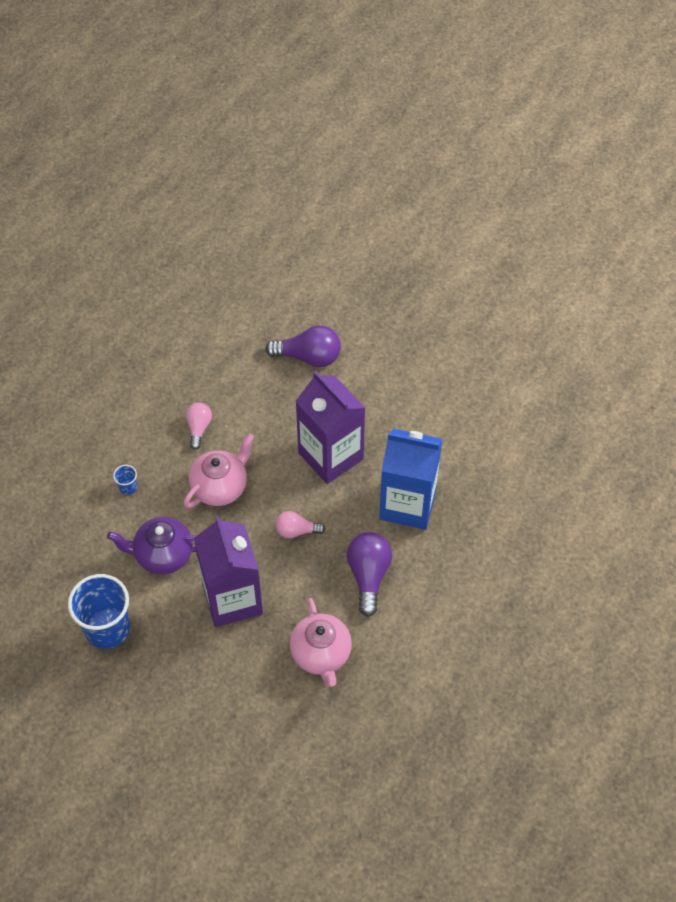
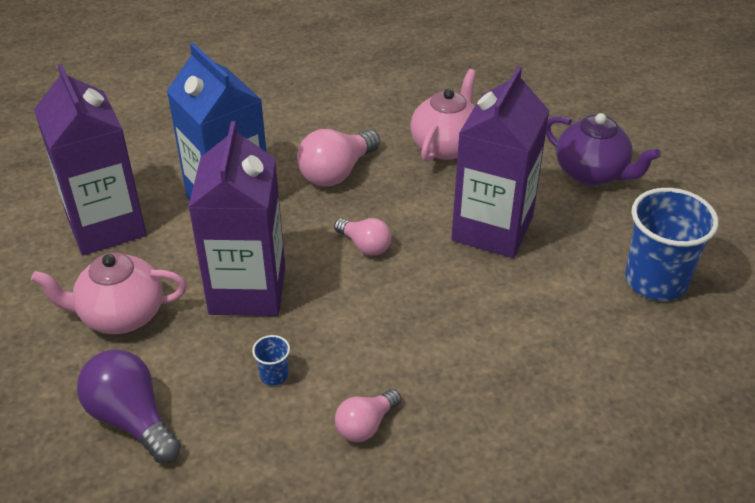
camera: 140 degrees left, 15 degrees down
(128, 487) = (523, 412): blue cup -> blue cup (274, 375)
(162, 555) = (537, 311): purple teapot -> purple teapot (592, 173)
(220, 487) = (405, 338): pink teapot -> pink teapot (120, 315)
(368, 575) = (337, 172): purple light bulb -> pink light bulb
(454, 438) = (106, 226): none -> purple carton

